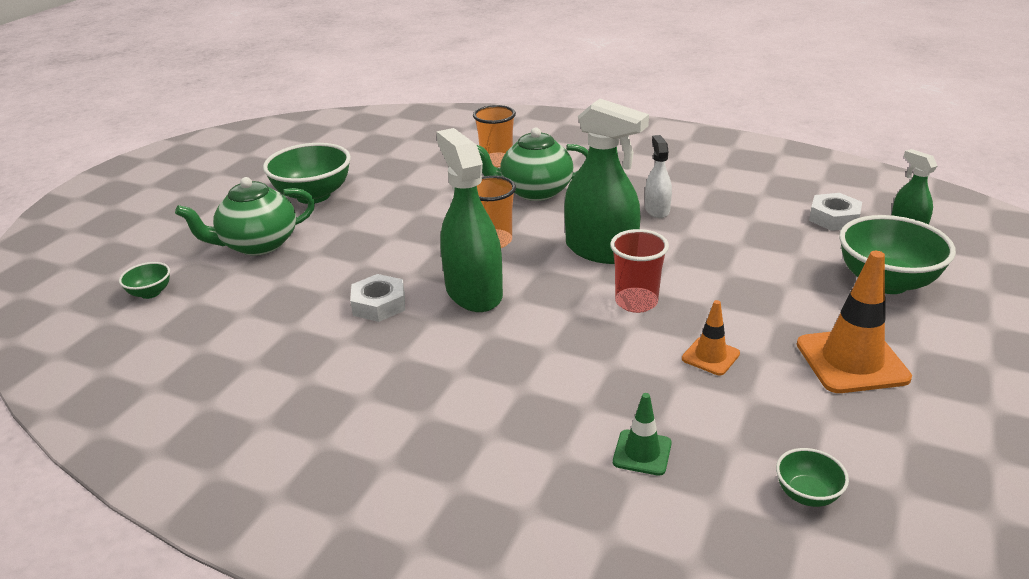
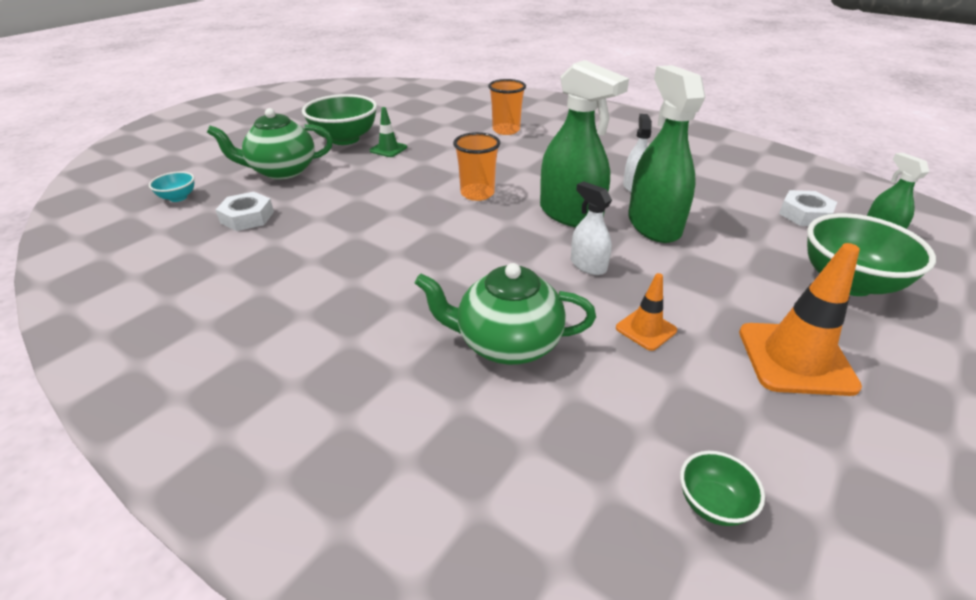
camera: 10 degrees right, 5 degrees up
(150, 293) = (178, 197): green bowl -> turquoise bowl
(379, 304) = (355, 233): white nut -> white nut (247, 217)
(473, 292) = (442, 235): green spray bottle -> green spray bottle (653, 225)
(535, 191) = (529, 157): green teapot -> green teapot (507, 343)
(636, 302) = (588, 265): red cup -> white spray bottle
(642, 453) = (544, 419): green traffic cone -> green traffic cone (388, 149)

